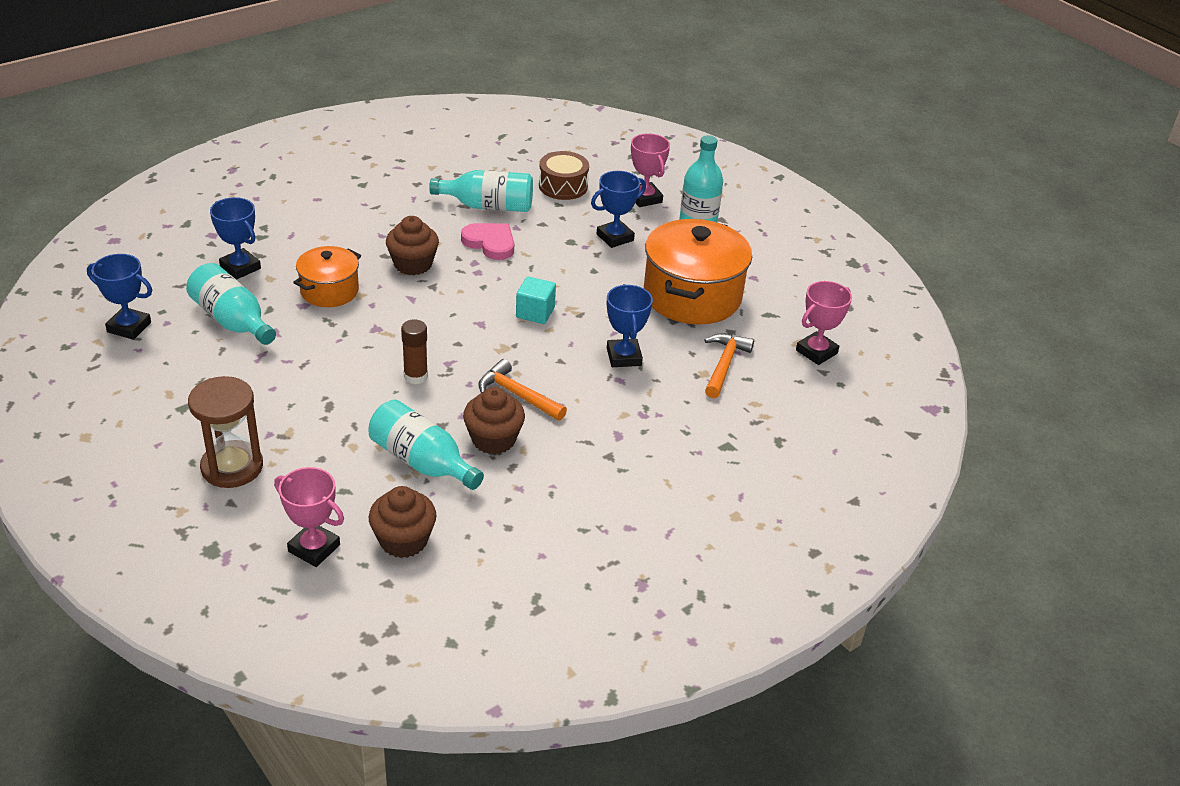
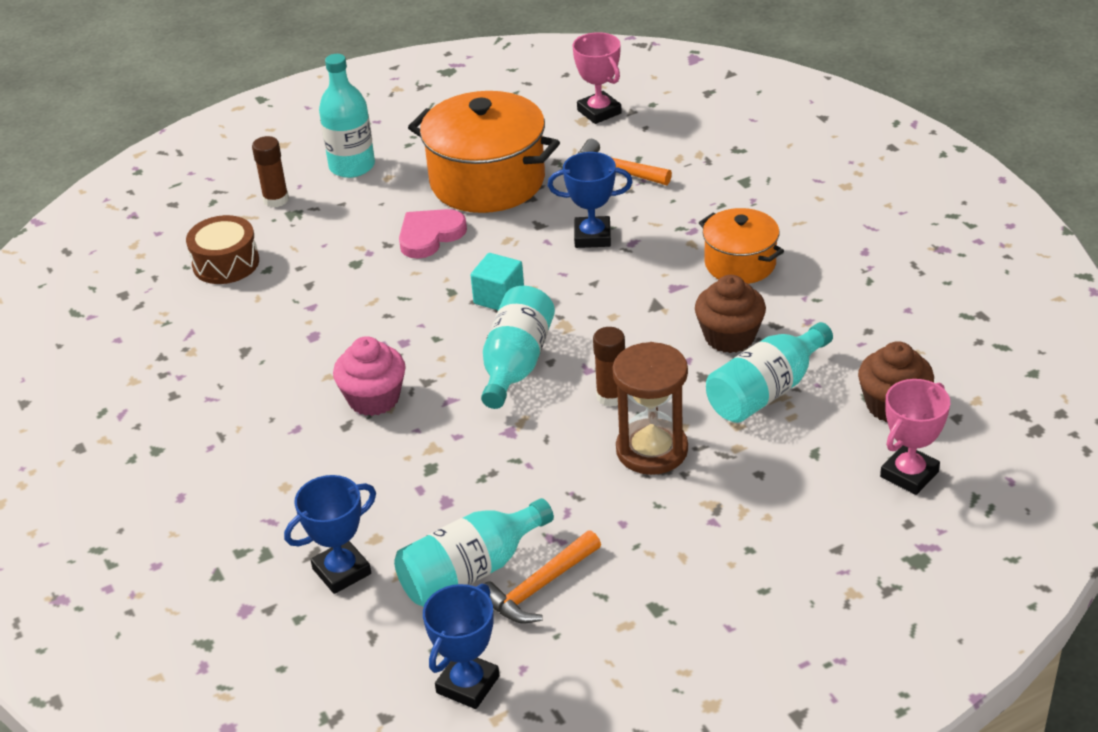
camera: 75 degrees left, 0 degrees up
(232, 467) = (774, 551): brown hourglass -> brown hourglass (652, 450)
(329, 291) = (418, 476): orange pot -> orange pot (740, 263)
(413, 264) = (374, 399): brown cupcake -> pink cupcake
(488, 206) = (253, 329): turquoise bottle -> turquoise bottle (516, 364)
(490, 243) = (341, 330): pink heart -> pink heart (430, 236)
(517, 395) = (653, 317): orange hammer -> orange hammer (539, 588)
(615, 237) = (356, 228): blue trophy -> none
(645, 198) = (276, 200): pink trophy -> brown glue stick

